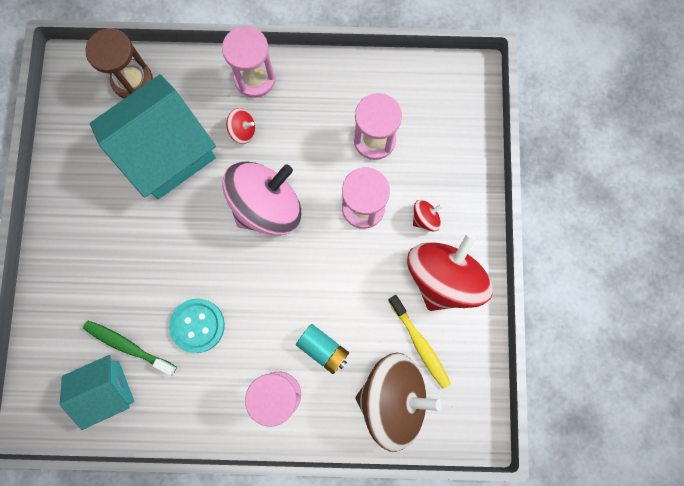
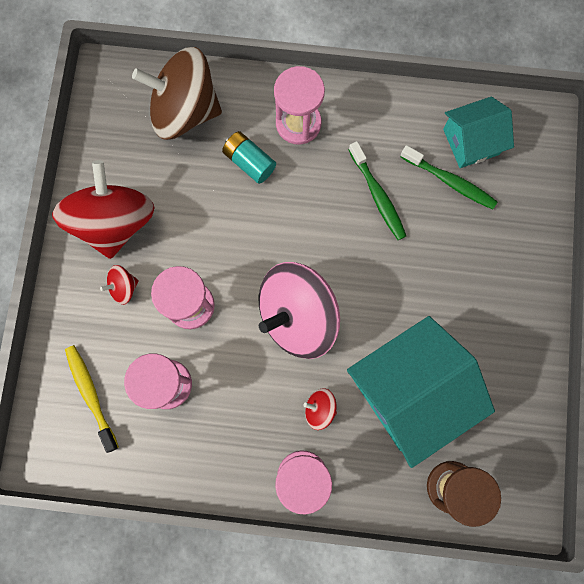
camera: 175 degrees left, 0 degrees up
(197, 325) = (378, 196): turquoise button -> green toothbrush
(420, 344) = (150, 158): yellow toothbrush -> yellow toothbrush (91, 395)
(443, 278) = (114, 222): red spinning top -> red spinning top turned 150 degrees clockwise

